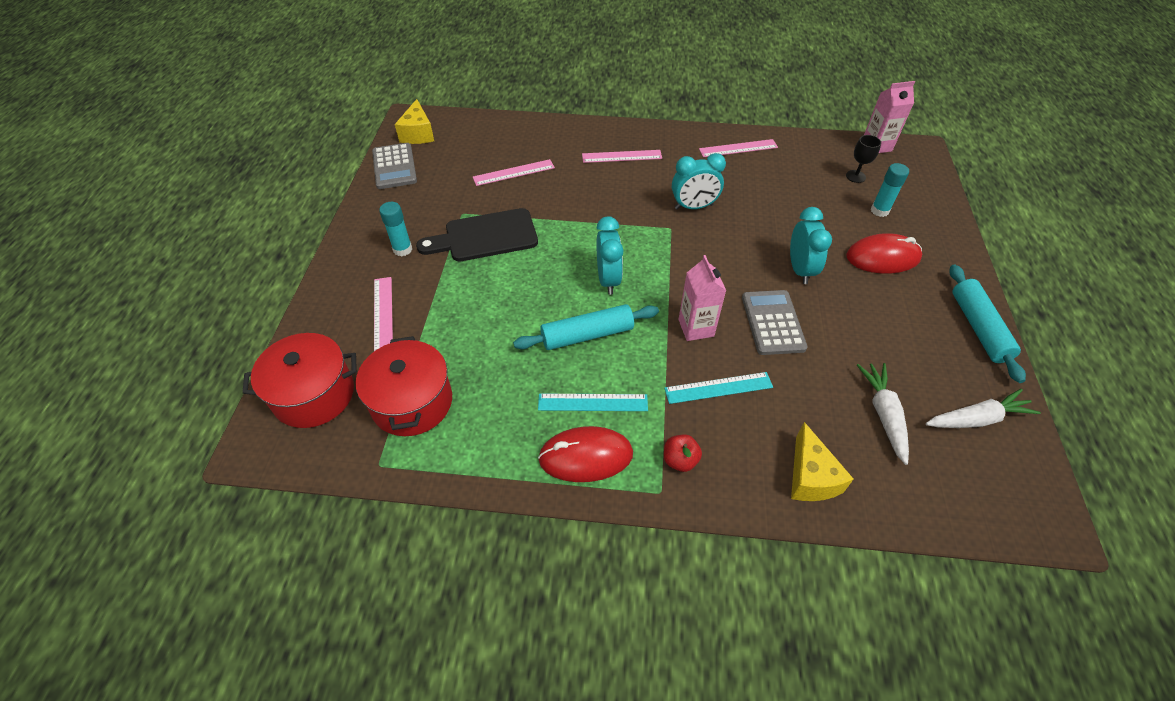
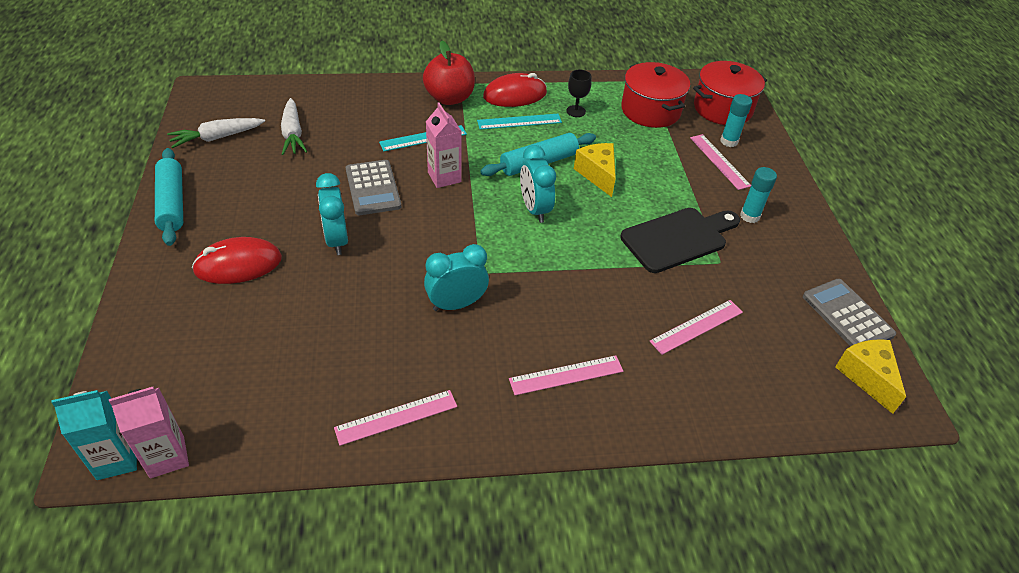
camera: 165 degrees right, 5 degrees down
(680, 460) = (449, 98): red apple -> red apple, size x1.95
(810, 477) = (359, 97): yellow cheese -> yellow cheese (597, 174)
(855, 176) = (226, 384): black goblet -> black goblet (576, 111)
(879, 210) = (215, 328): turquoise glue stick -> turquoise glue stick (729, 141)
(906, 148) = (117, 459): none -> turquoise carton

